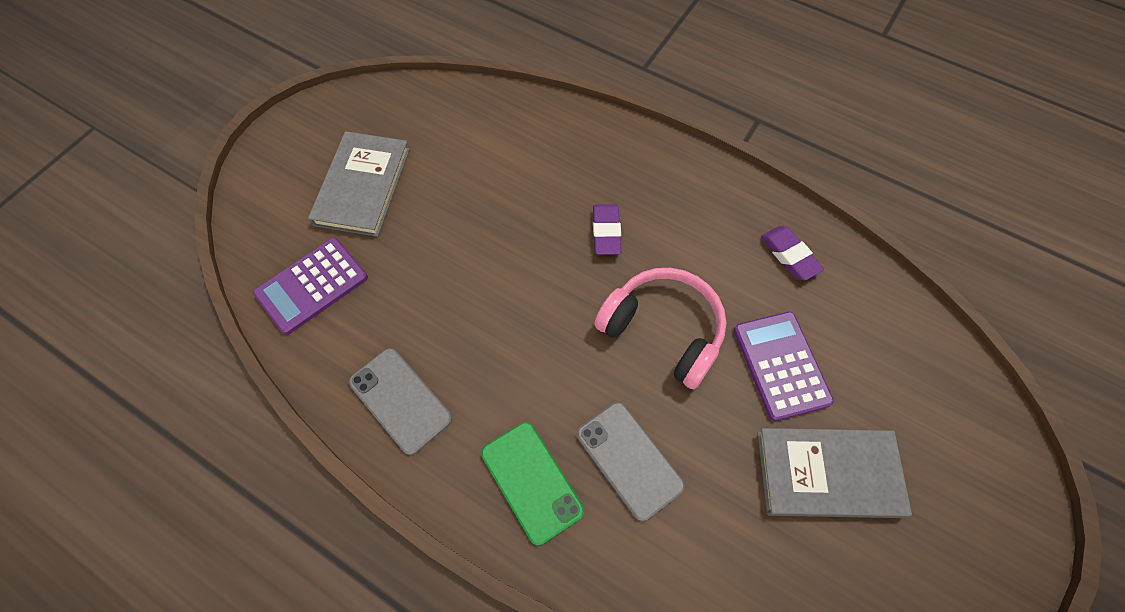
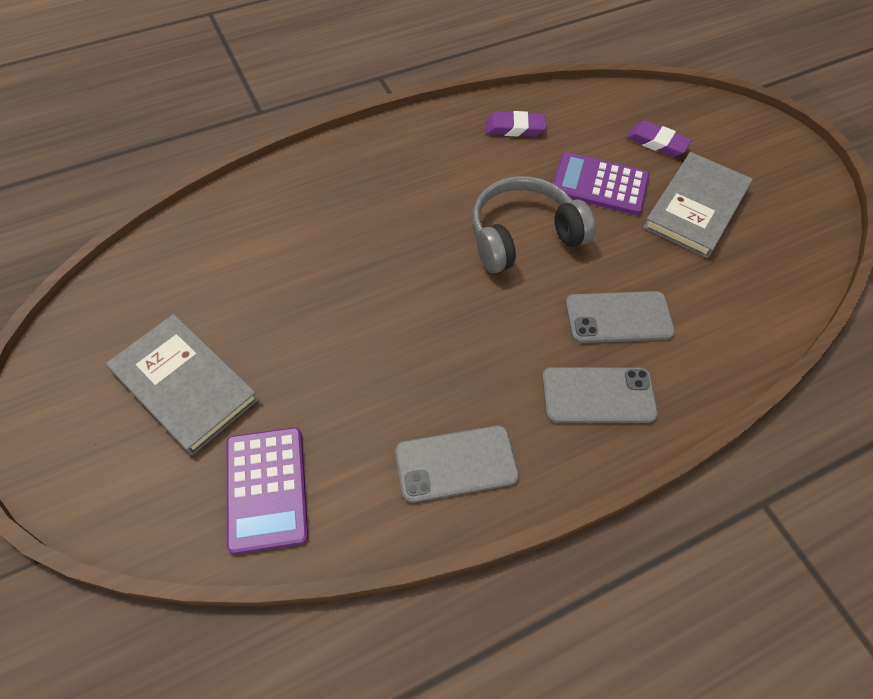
camera: 60 degrees left, 5 degrees down
(532, 481) = (598, 395): green phone -> grey phone
(606, 232) = (404, 222): purple eraser -> purple eraser (656, 142)
(663, 331) = (523, 236): pink headphones -> grey headphones

